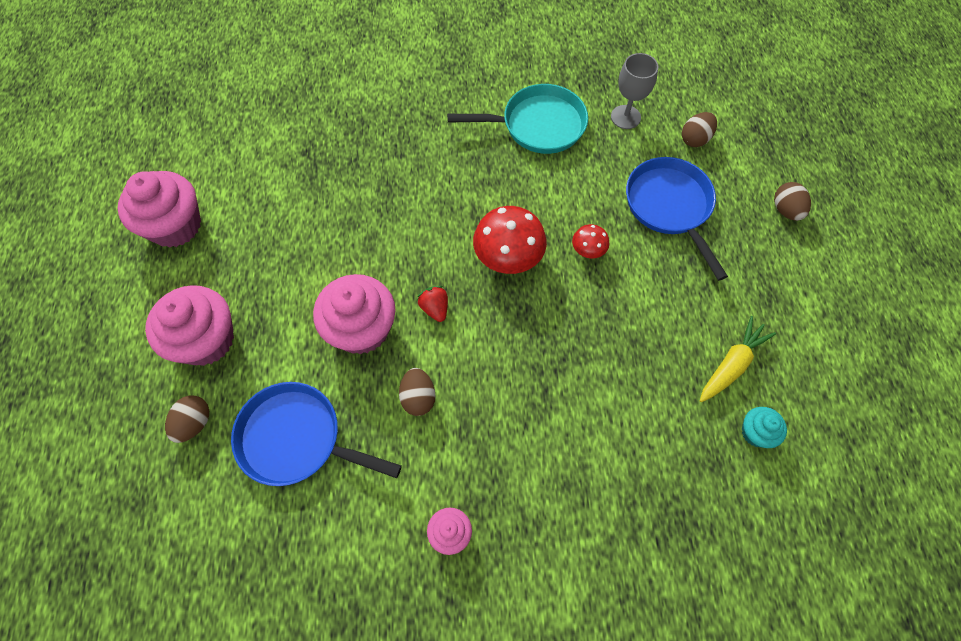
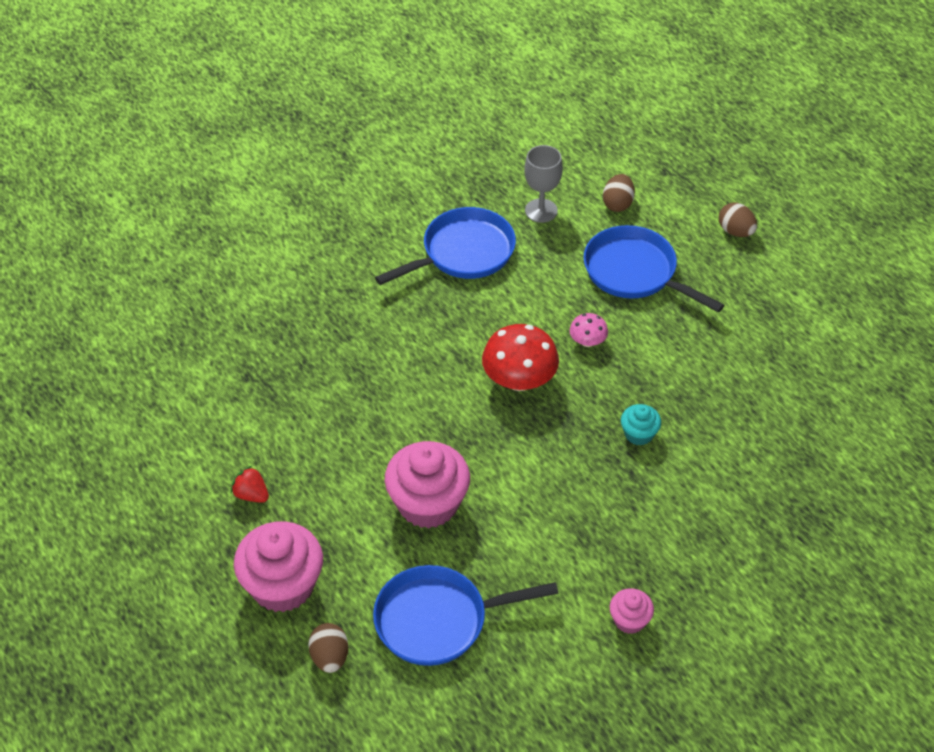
camera: 30 degrees left, 15 degrees down
(175, 225) = (164, 504): pink cupcake -> none
(418, 397) = (523, 533): brown egg -> none
(435, 308) = (484, 454): red strawberry -> red strawberry (251, 495)
(538, 125) = (463, 253): turquoise pan -> blue pan
(588, 250) = (587, 341): red mushroom -> pink mushroom
(731, 364) = (771, 377): yellow carrot -> none
(756, 432) = (824, 420): turquoise cupcake -> turquoise cupcake (639, 434)

